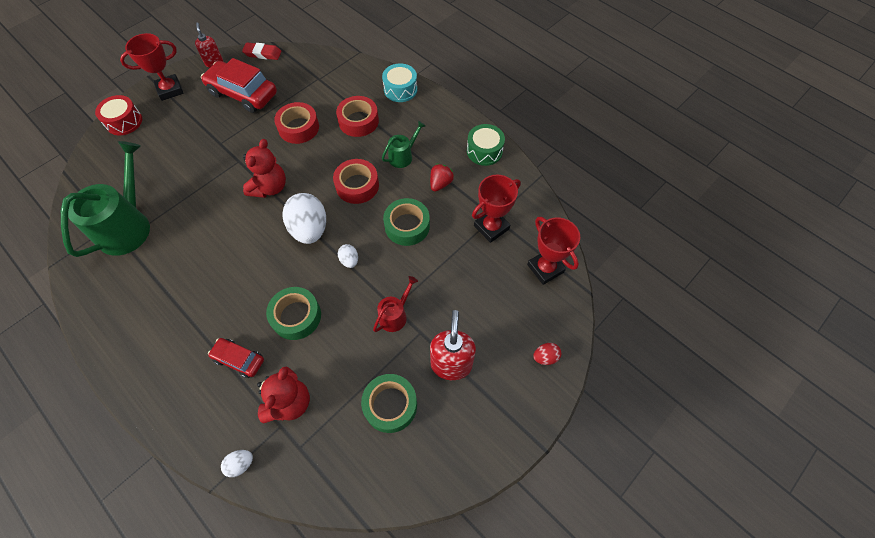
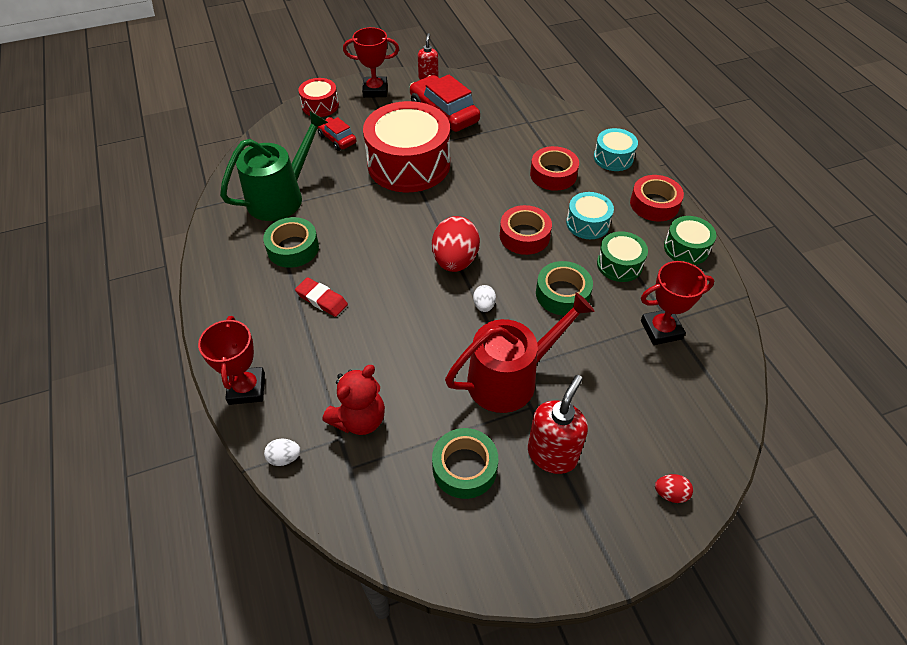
camera: 25 degrees right, 10 degrees down
(232, 153) = (409, 164): none -> red drum
(239, 359) = (328, 357): red car -> red car (337, 139)
(262, 53) = (480, 83): red eraser -> red eraser (322, 299)
(269, 187) = (432, 207): red teddy bear -> none
(296, 316) = (404, 339): green tape -> green tape (293, 248)
(298, 128) = (486, 161): red tape -> red tape (654, 204)
(309, 229) = (455, 261): white egg -> red egg
(395, 315) = (509, 378): red watering can -> red watering can, size x2.02
(403, 156) = (587, 223): green watering can -> turquoise drum
(440, 183) = (619, 264): red strawberry -> green drum
(545, 268) = (711, 397): red trophy -> red trophy (247, 388)

